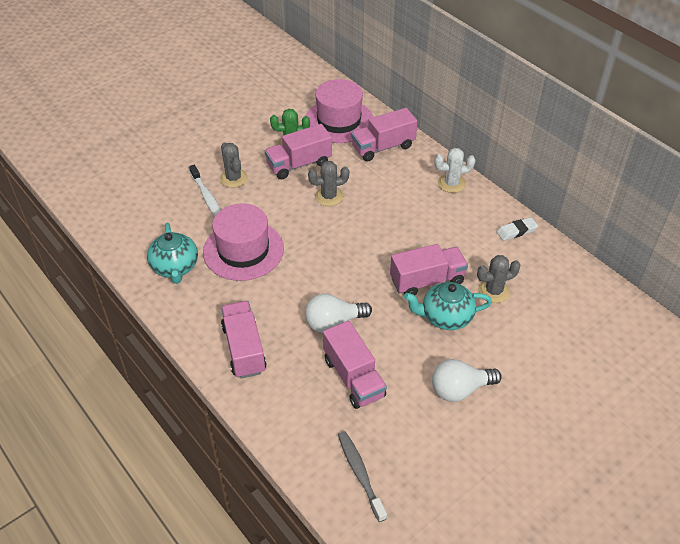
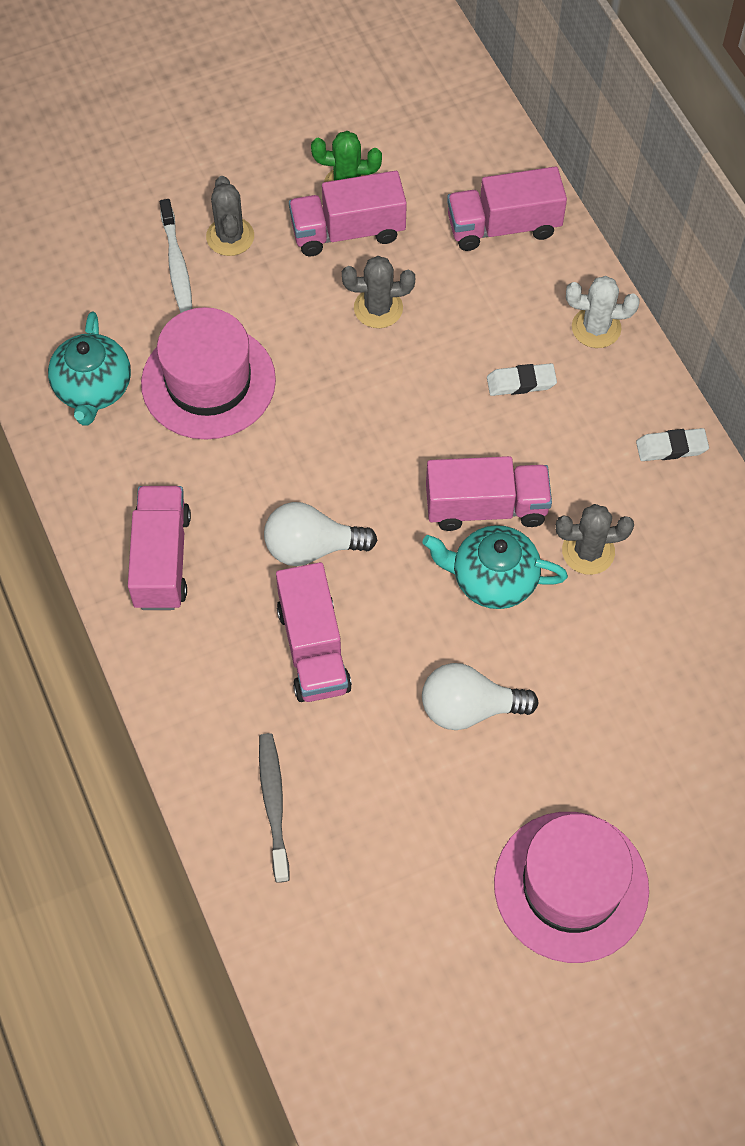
camera: 15 degrees right, 15 degrees up
(339, 121) = (444, 153): pink hat -> pink hat (571, 886)
(421, 216) = (521, 382): none -> white eraser

